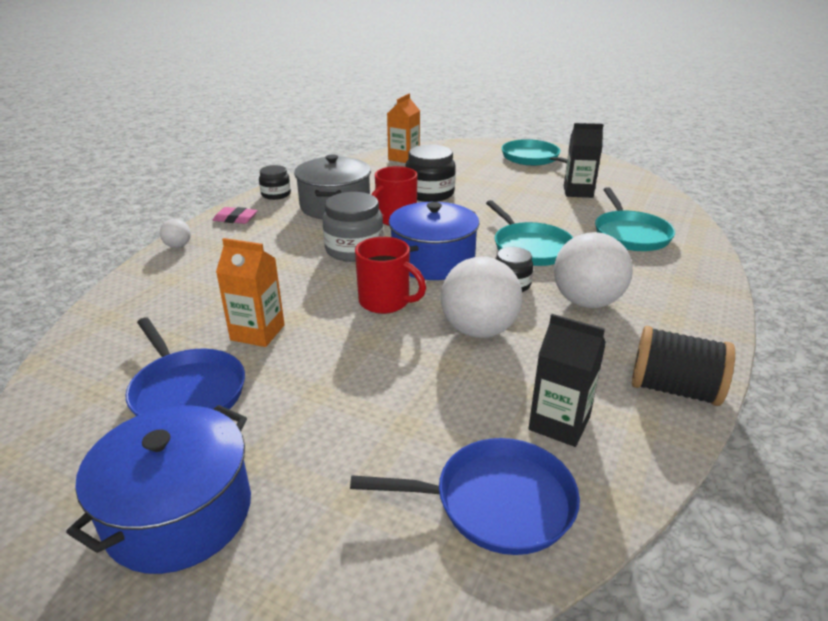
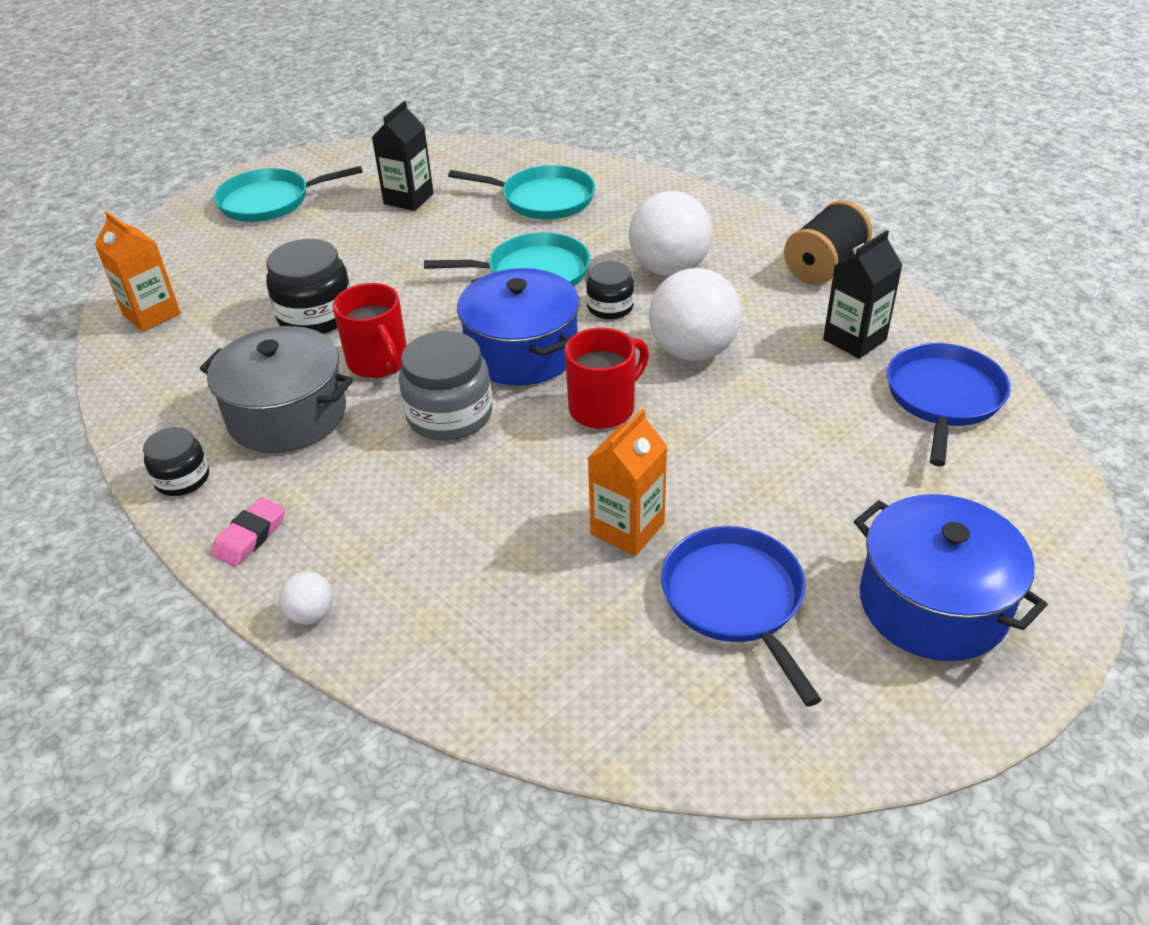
camera: 70 degrees left, 10 degrees up
(187, 391) = (735, 599): blue pan -> blue pan turned 90 degrees counterclockwise

